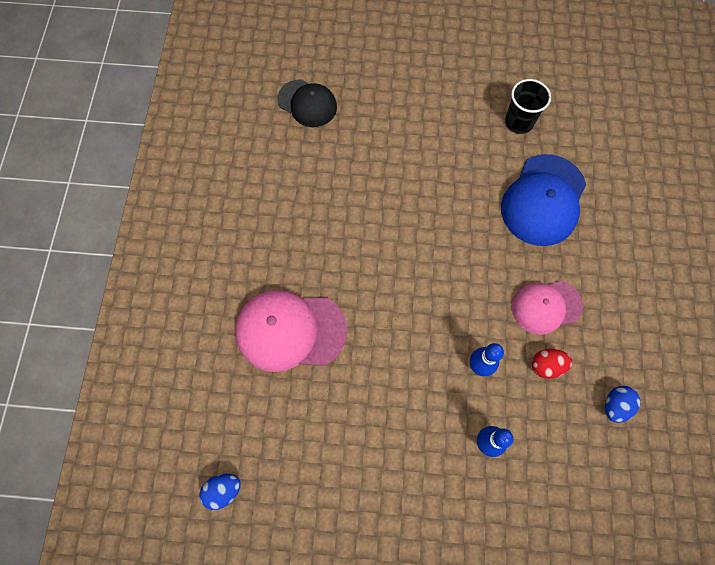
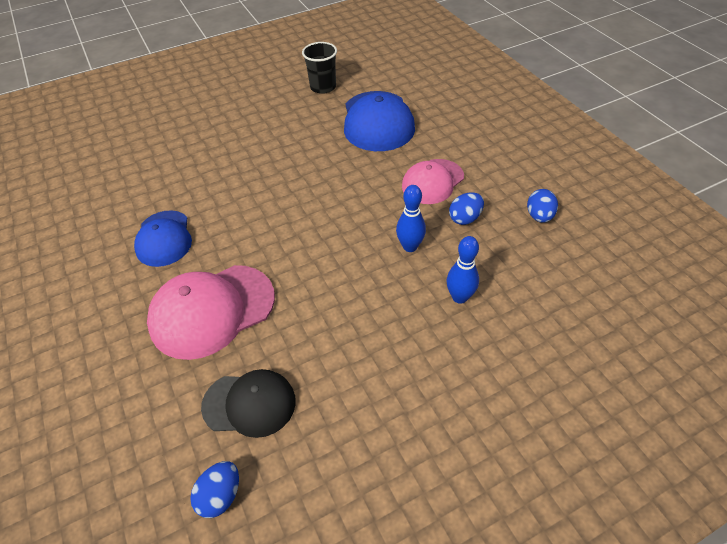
camera: 30 degrees left, 20 degrees down
(288, 232) = (164, 238): none -> blue cap
(307, 103) = (129, 146): black cap -> black cap (249, 404)
(546, 366) = (465, 218): red egg -> blue egg

